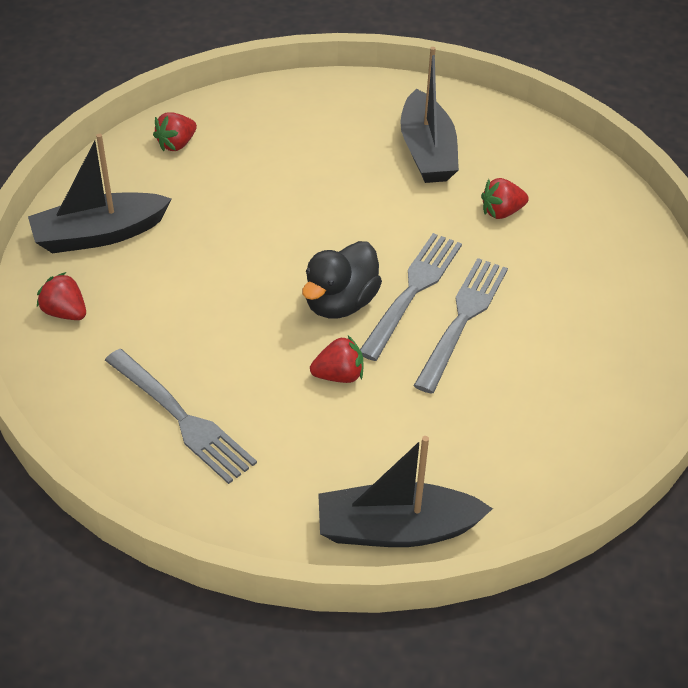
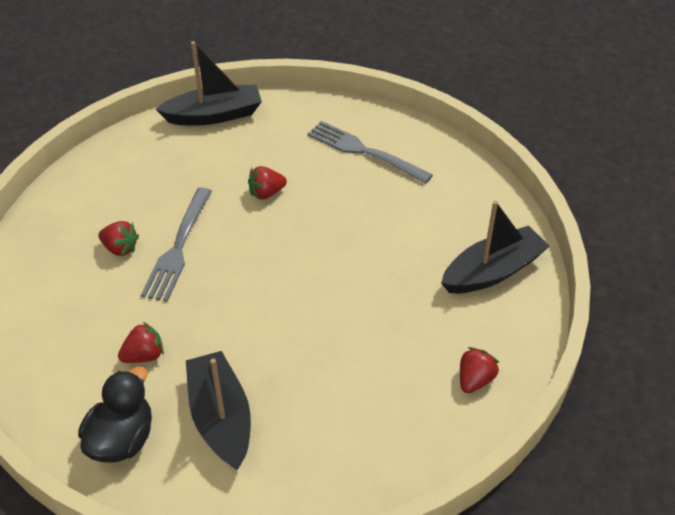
camera: 170 degrees right, 0 degrees up
(65, 312) = (480, 205): red strawberry -> red strawberry (120, 248)
(340, 303) = (276, 245): black duck -> black duck (122, 439)
(412, 291) = (220, 264): grey fork -> none

